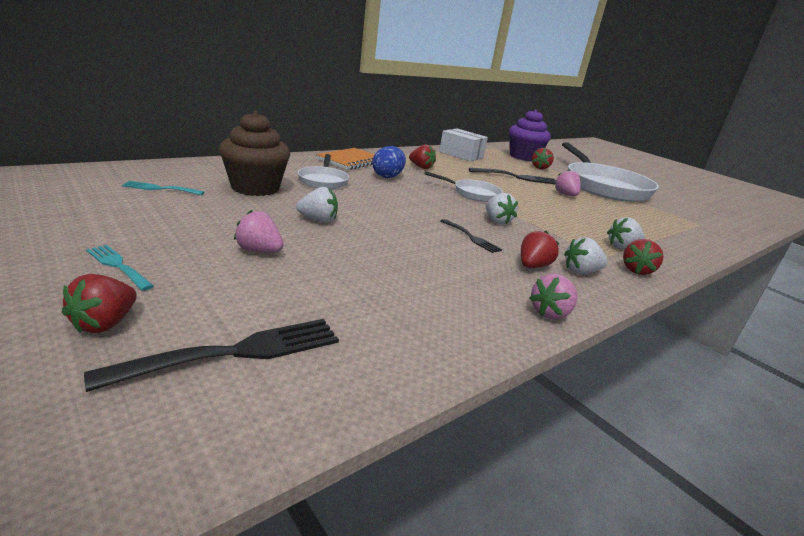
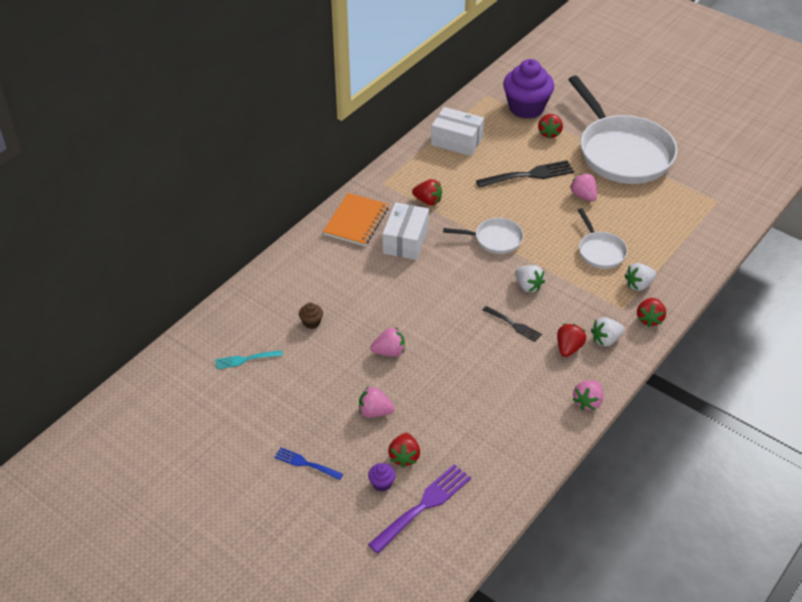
camera: 10 degrees left, 20 degrees up
(104, 323) = (344, 511): red strawberry -> red strawberry (404, 457)
(118, 266) = (306, 463): turquoise fork -> blue fork
(198, 311) = (382, 483): none -> purple cupcake
(235, 353) = (423, 506): black fork -> purple fork
(255, 188) = (311, 322): brown cupcake -> brown cupcake, size x0.40
(318, 220) = (389, 352): white strawberry -> pink strawberry
(323, 181) = (356, 280): white pan -> white pan (600, 251)
(387, 176) = (405, 241): blue egg -> white box

